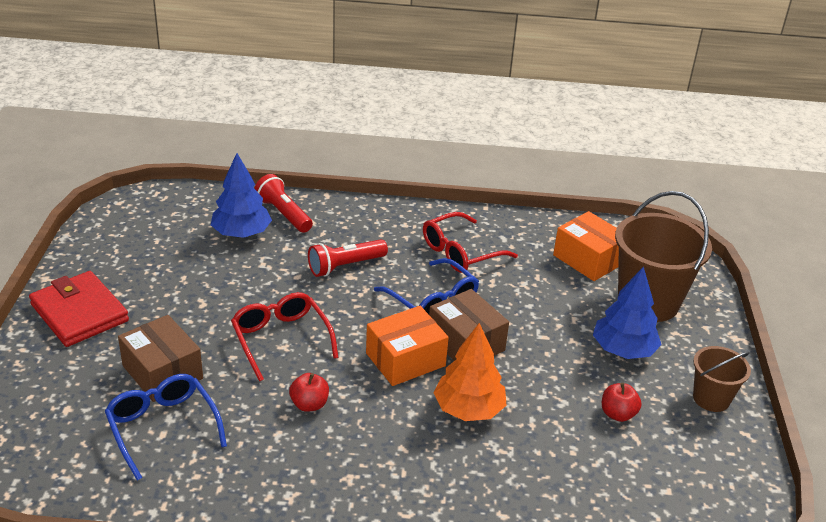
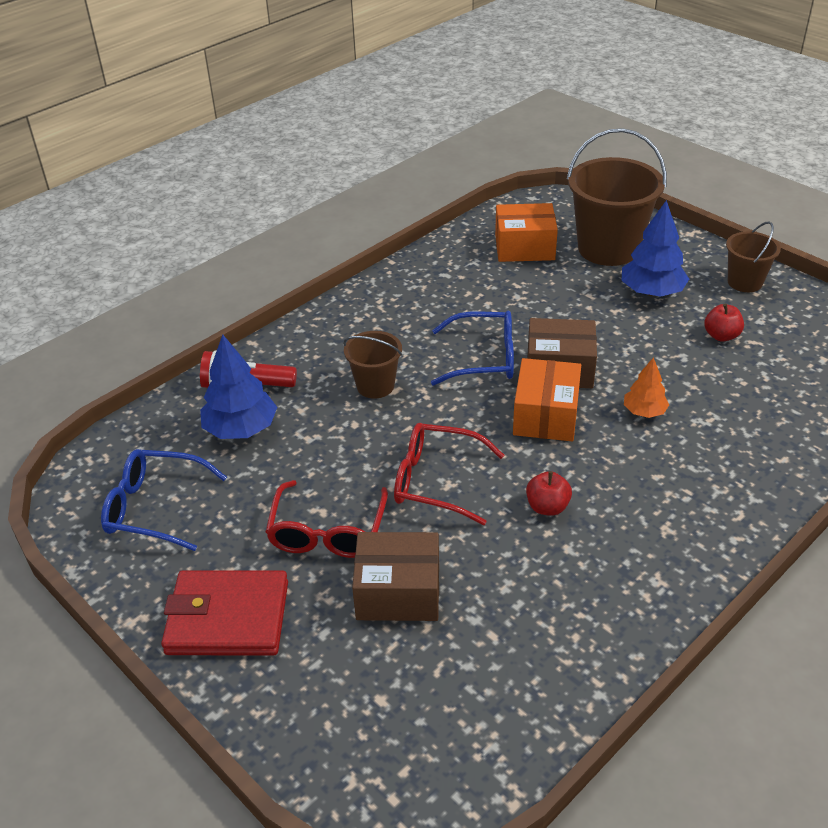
camera: 45 degrees left, 5 degrees up
(163, 428) = (483, 630): blue glasses -> blue glasses (155, 508)
(345, 266) = (375, 386): red flashlight -> brown bucket
(460, 252) = (436, 308): red glasses -> red glasses (327, 532)
(468, 409) = (644, 412): orange tree -> orange tree, size x0.59

